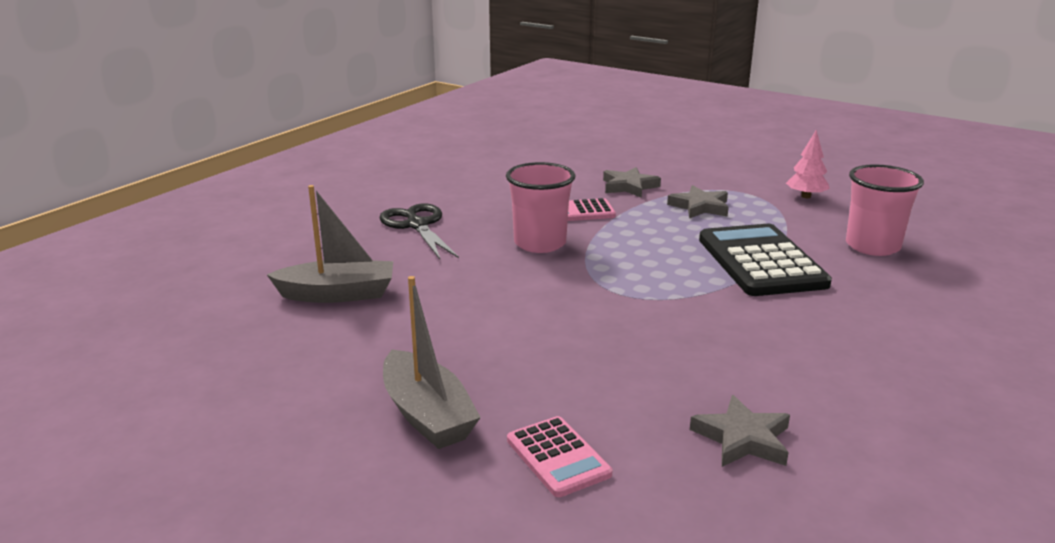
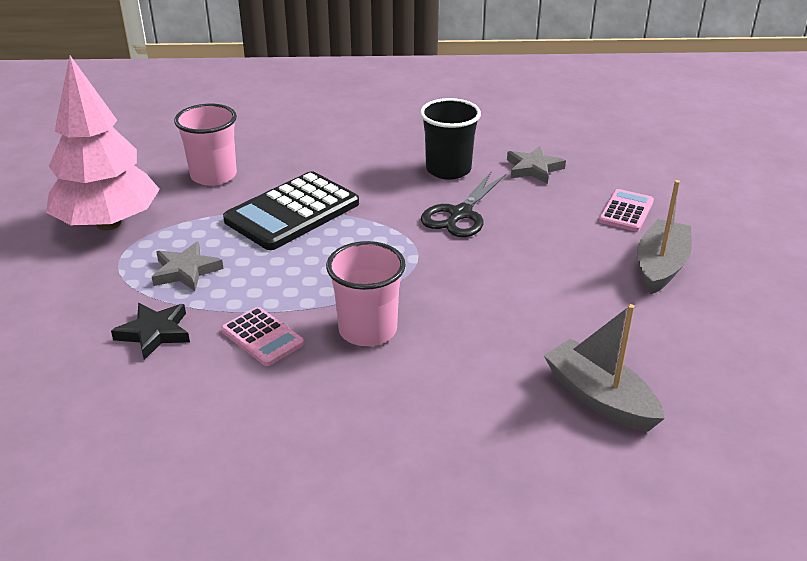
camera: 125 degrees left, 10 degrees up
(417, 225) = (409, 437): black scissors -> black scissors (460, 214)
(629, 186) = (155, 333): grey star -> black star
(790, 372) = (448, 170): none -> black cup
(806, 196) = (109, 223): pink tree -> pink tree, size x2.38

